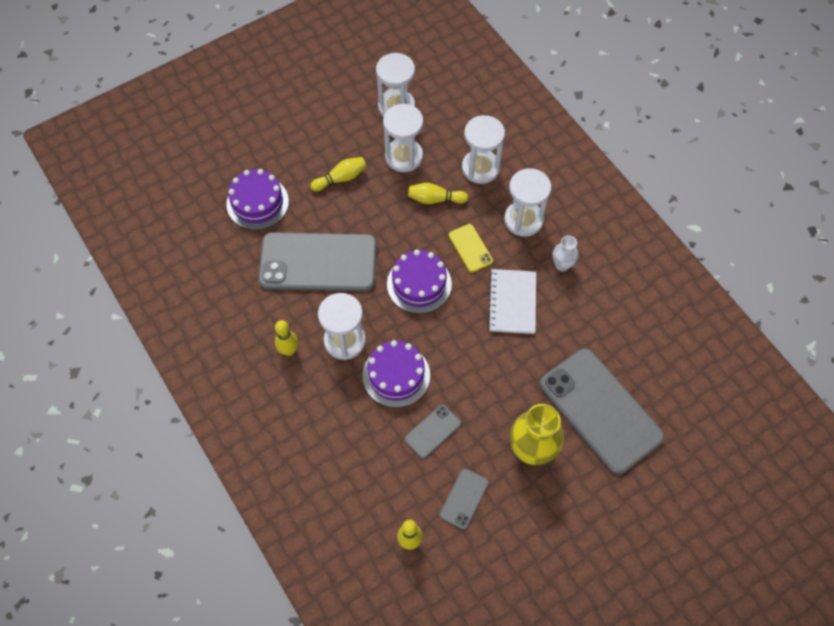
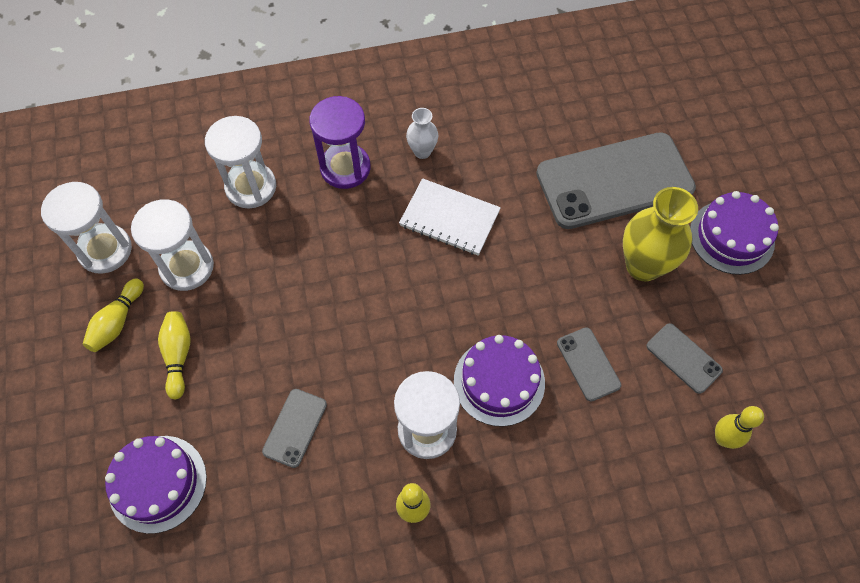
camera: 70 degrees left, 0 degrees up
(318, 262) = (295, 428): grey phone -> grey phone, size x0.44
(419, 284) = (382, 312): purple cake -> purple cake (731, 237)
(435, 199) = (269, 252): yellow bowling pin -> yellow bowling pin (117, 322)
(470, 248) = (357, 237): yellow phone -> none
(523, 220) = (345, 168): white hourglass -> purple hourglass

